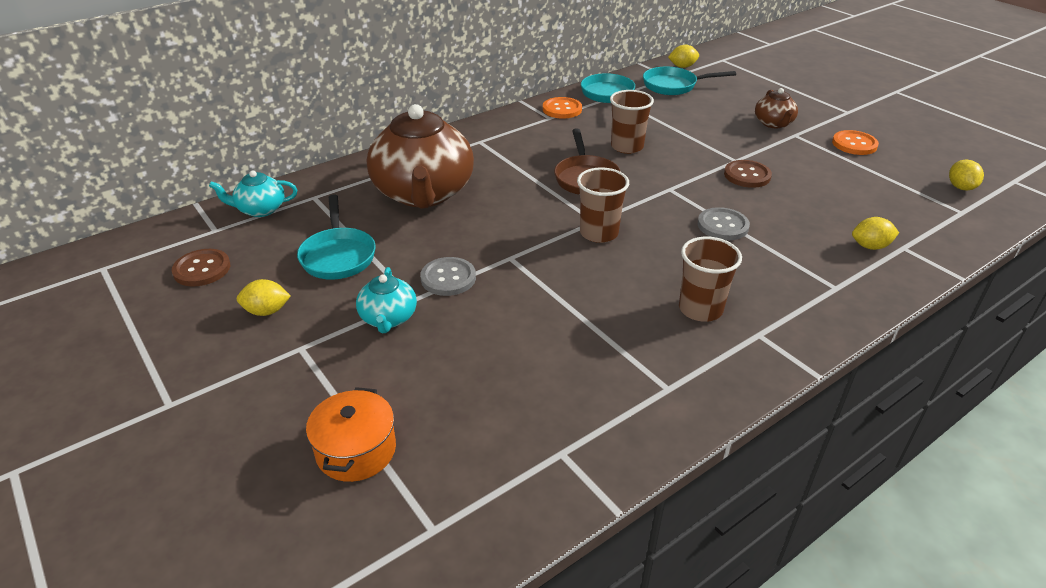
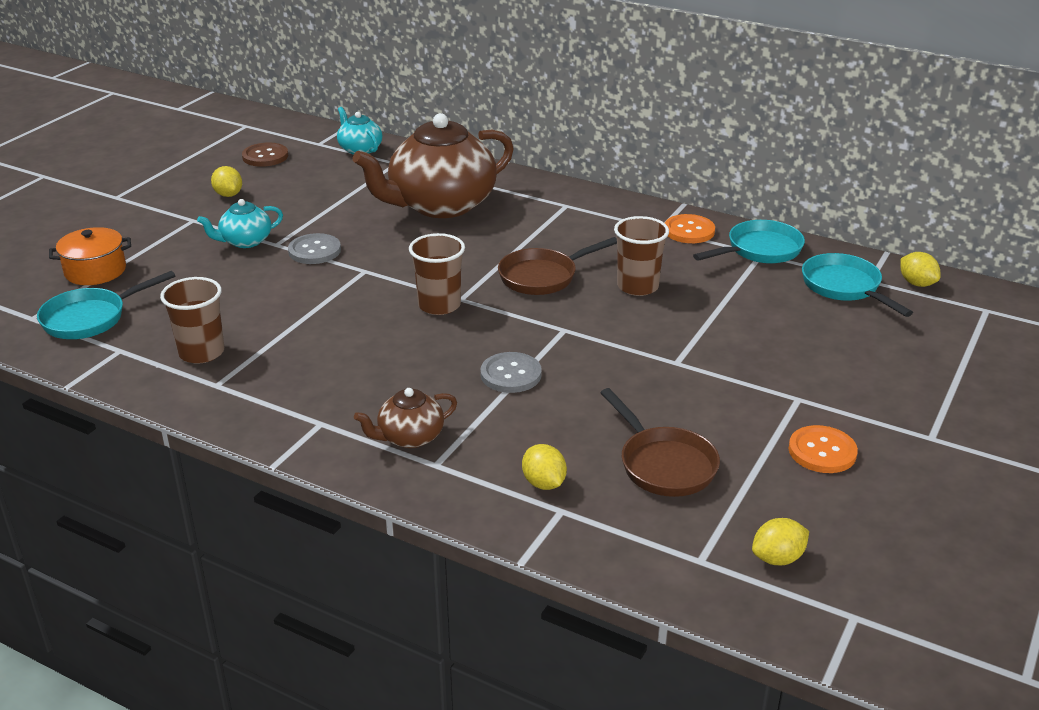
camera: 65 degrees right, 5 degrees down
(338, 255) = (316, 198): turquoise pan -> turquoise pan (90, 318)
(700, 309) = (343, 383): brown cup -> brown cup (201, 352)
(747, 175) = (644, 375): brown button -> none
(773, 123) = (814, 377): brown teapot -> brown teapot (410, 437)
(856, 196) = (663, 464): none -> brown pan

